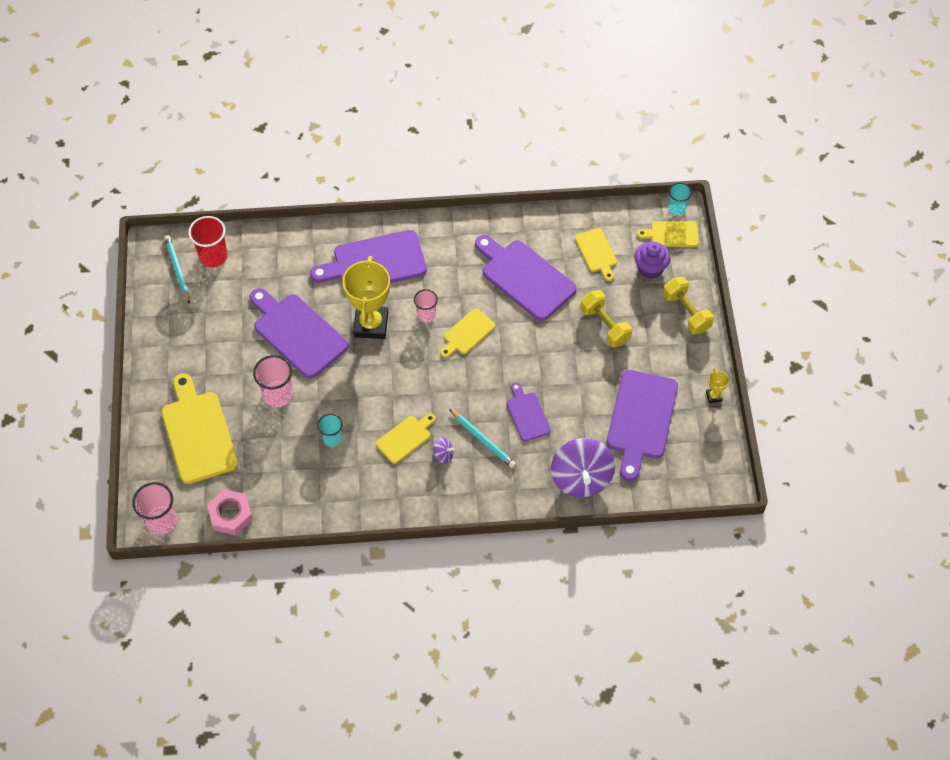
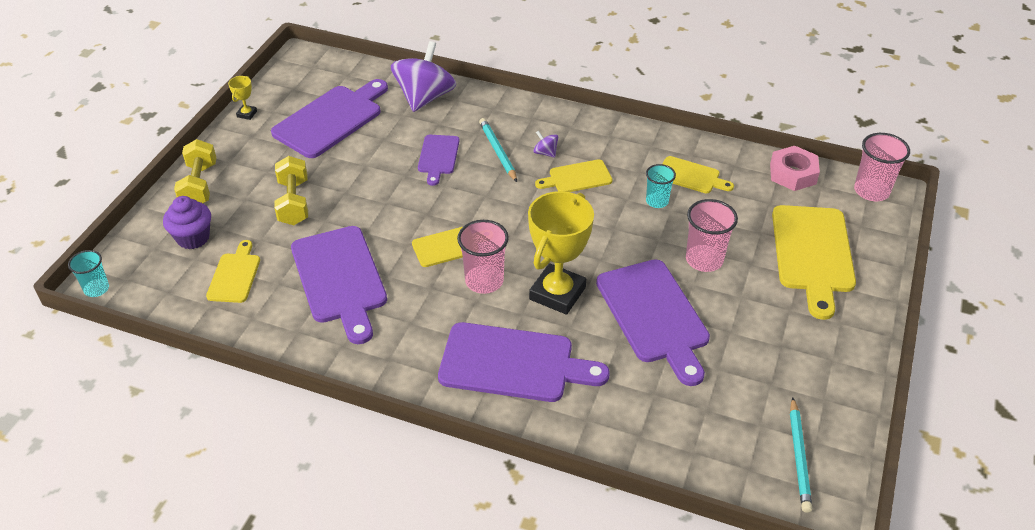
camera: 155 degrees left, 15 degrees down
(213, 256) = (739, 456): red cup -> none
(426, 315) = (484, 281): pink cup -> pink cup, size x1.56
(672, 234) = (133, 263): yellow cutting board -> yellow cutting board (691, 176)

